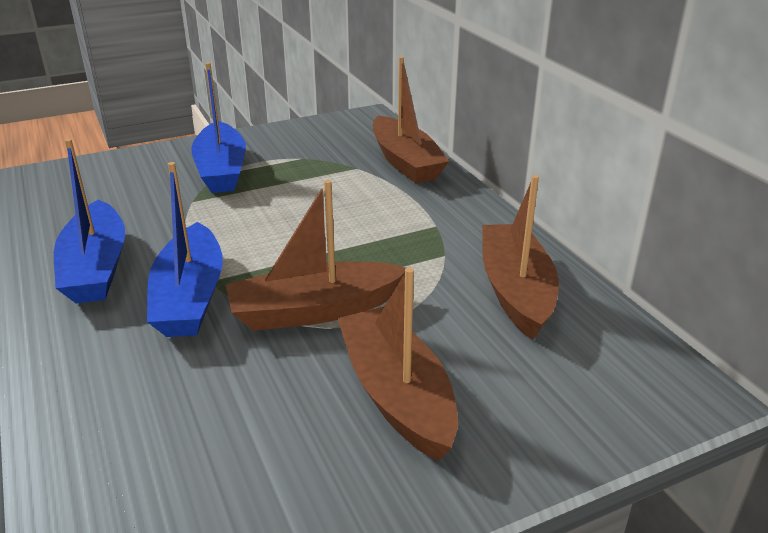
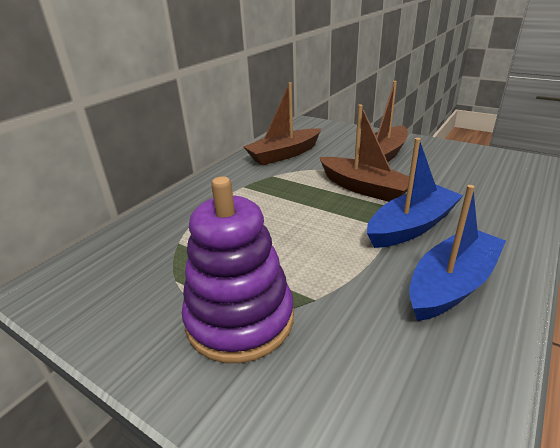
camera: 120 degrees left, 0 degrees up
(221, 170) = (240, 319): blue boat -> purple stacking toy
(405, 162) = (152, 225): brown boat -> none

